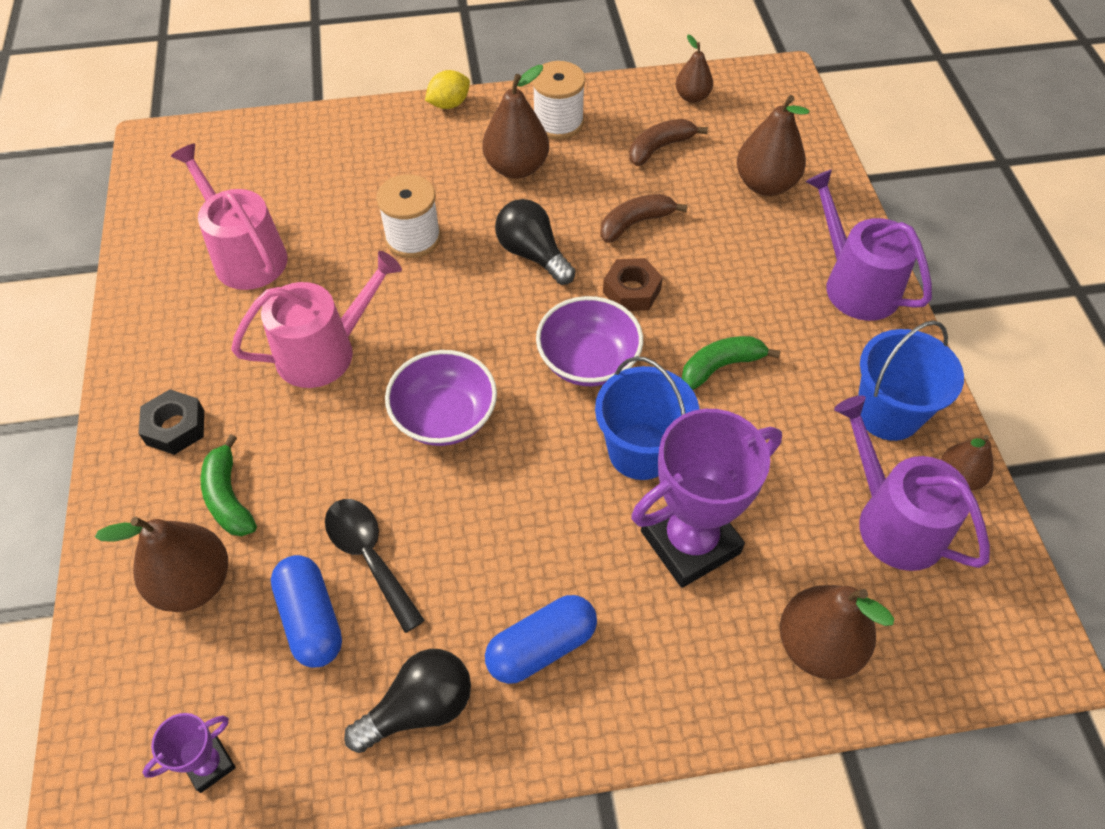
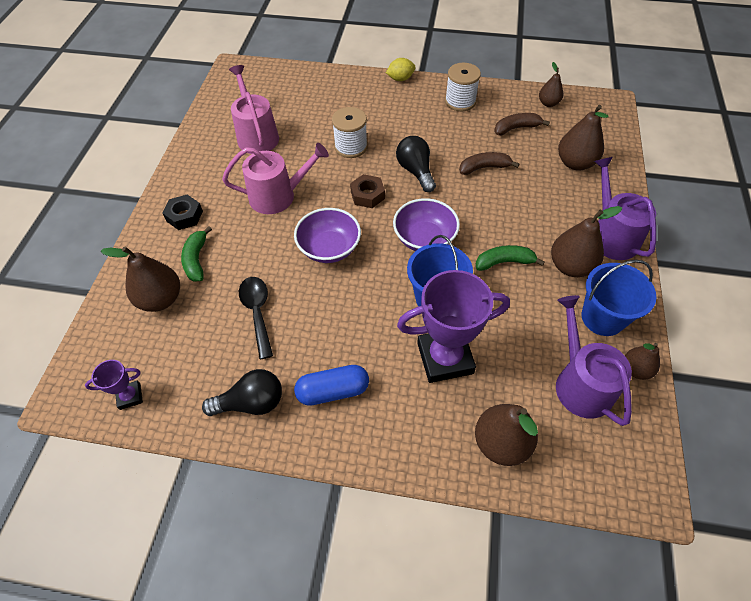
camera: 20 degrees right, 0 degrees up
(311, 619) = (213, 336): blue capsule -> none
(516, 167) = (425, 121): brown pear -> brown pear (570, 266)
(631, 291) = (466, 205): brown nut -> brown nut (367, 195)

